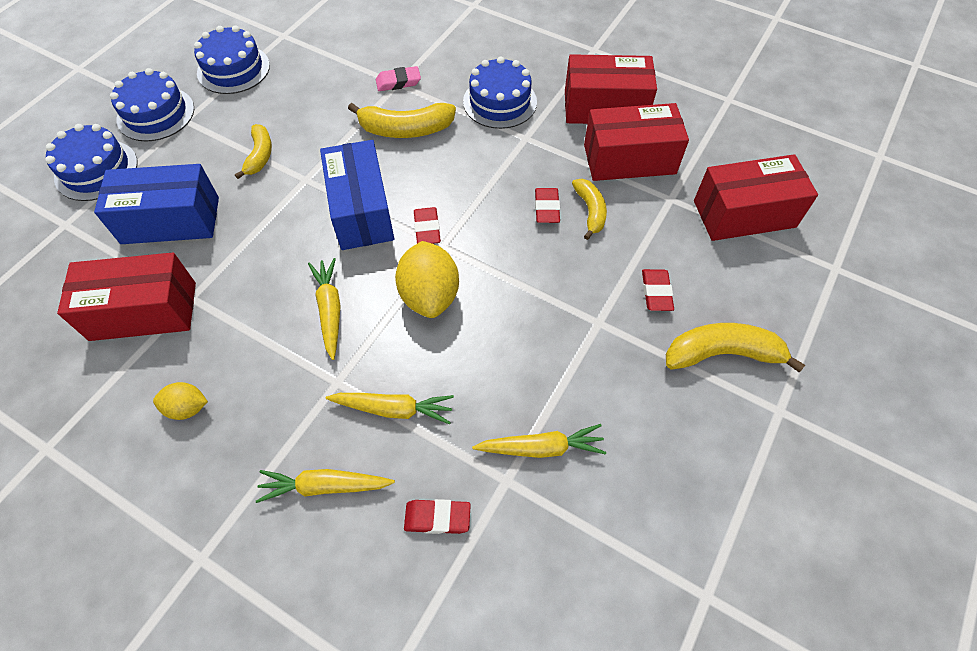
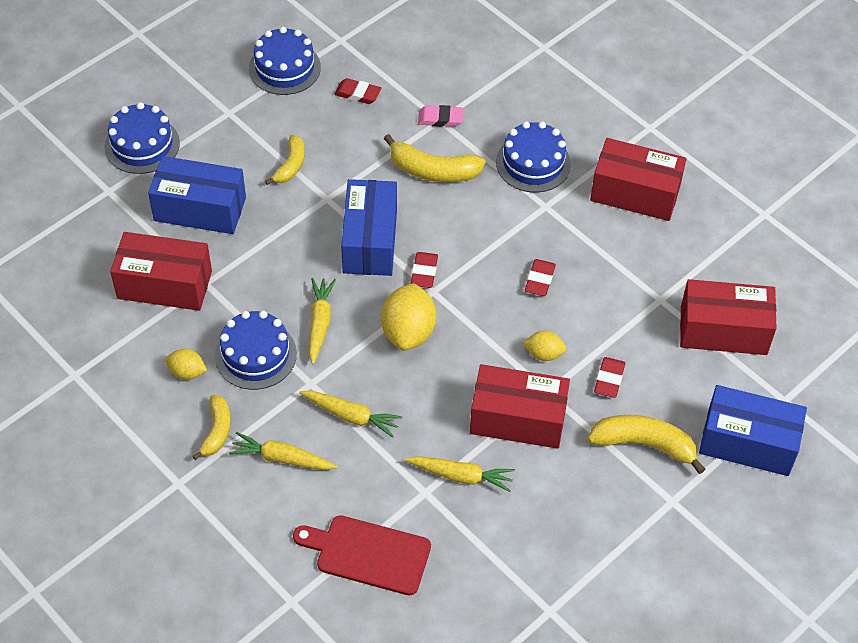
camera: 15 degrees right, 5 degrees down
(156, 114) = (203, 100): blue cake -> blue cake (255, 355)
(437, 518) = (362, 503): red eraser -> red eraser (357, 94)
(464, 586) = (368, 554): none -> red cutting board
(579, 282) = (543, 354): none -> yellow lemon
(590, 211) = (579, 292): yellow banana -> yellow banana (217, 431)
(629, 159) = (637, 252): red box -> red box (518, 419)
(823, 322) = (748, 443): none -> blue box

